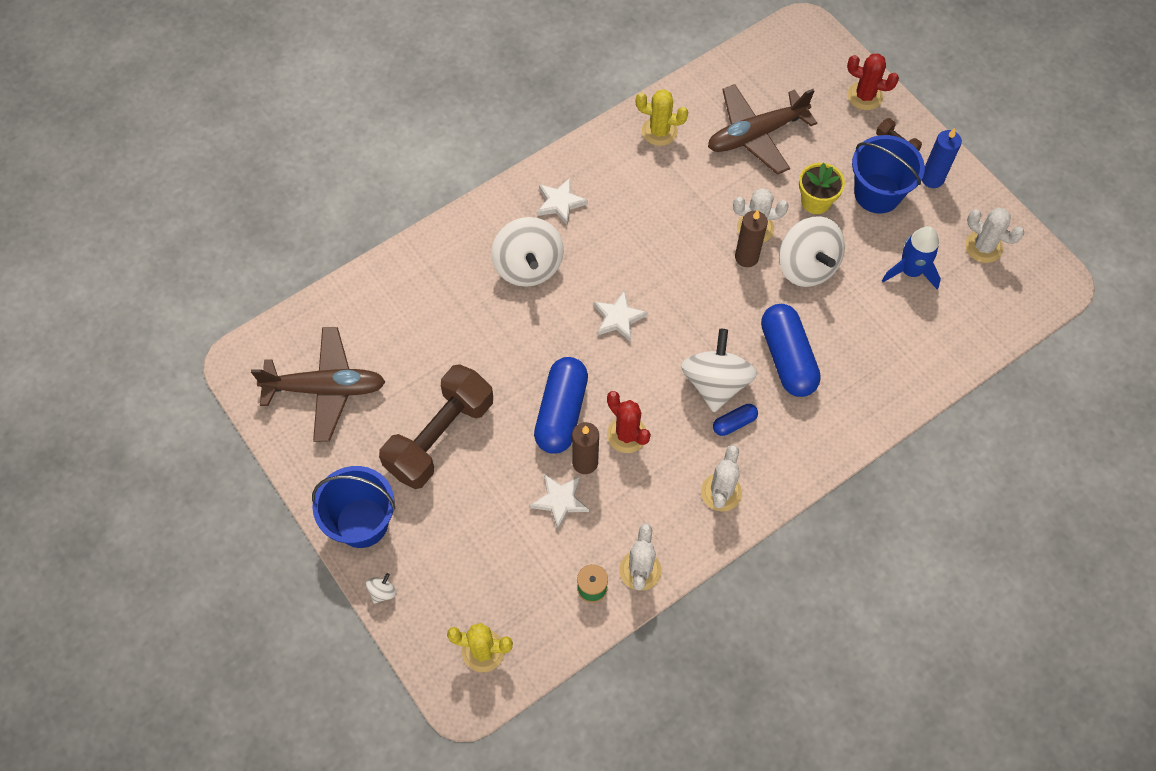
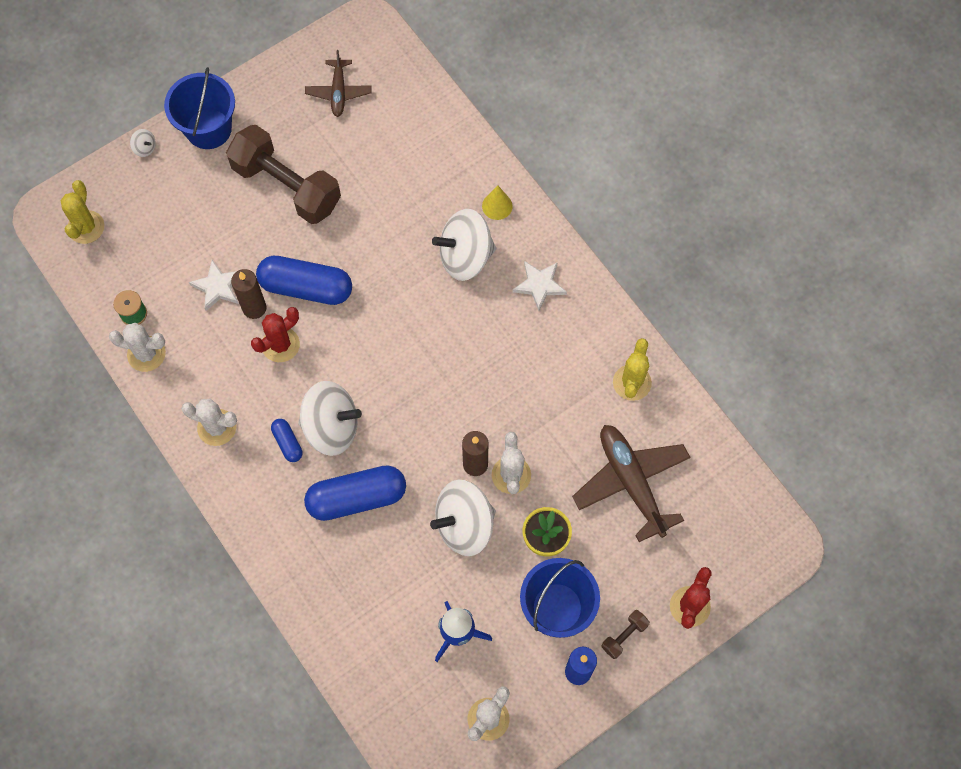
camera: 90 degrees right, 5 degrees up
(326, 388) = (338, 92): brown plane -> brown plane, size x0.59
(472, 238) = (497, 206): none -> yellow cone
(618, 318) = (406, 339): white star -> none

